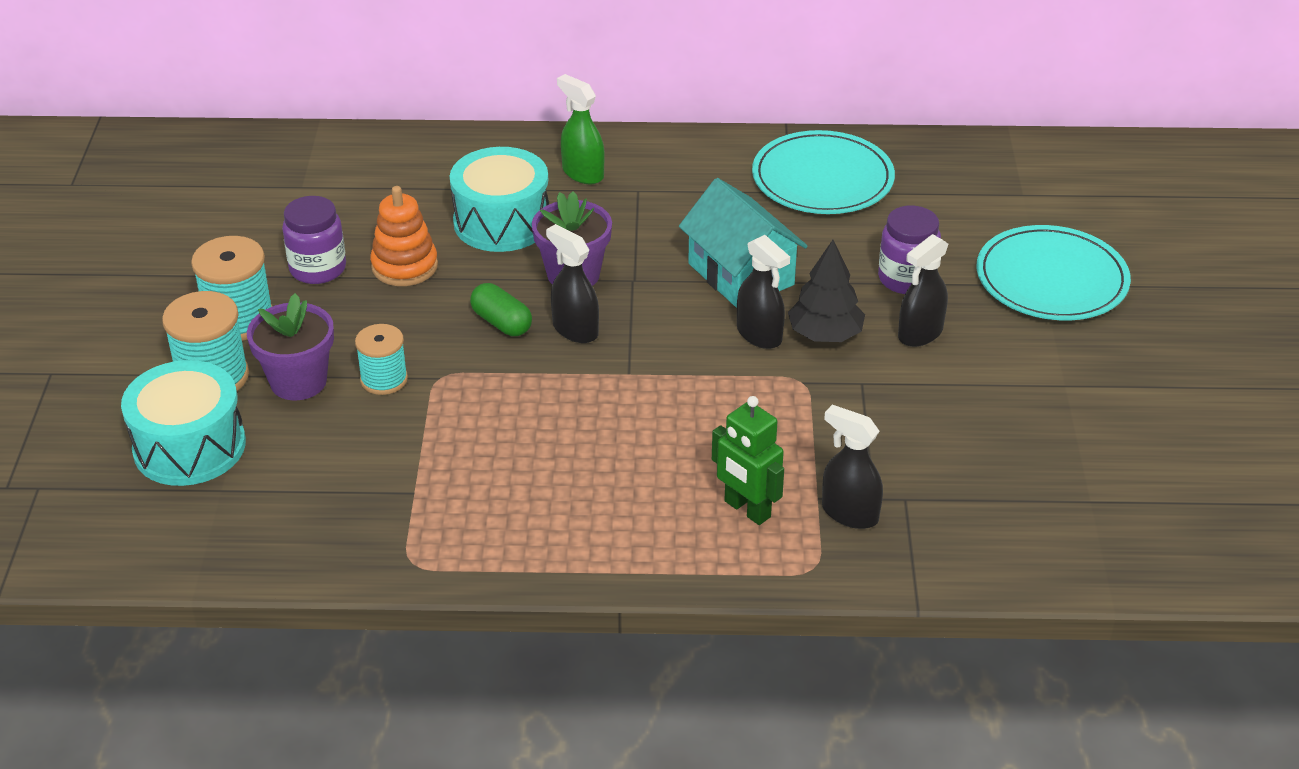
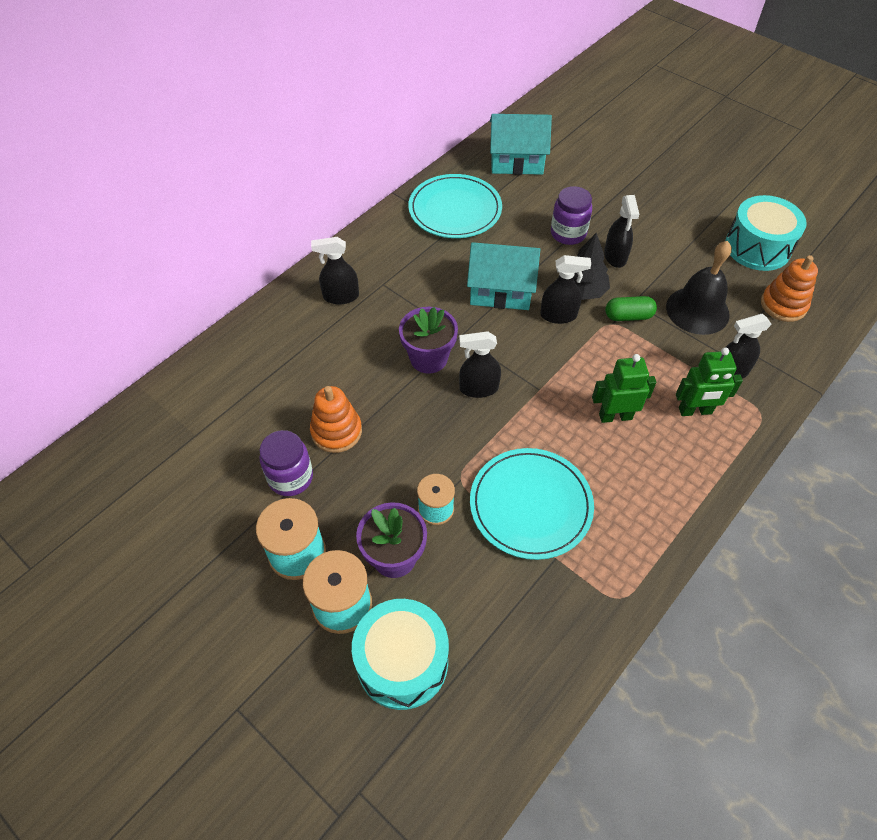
camera: 50 degrees left, 15 degrees up
(501, 222) = (345, 359): turquoise drum -> turquoise drum (757, 247)
(501, 323) = (439, 418): green capsule -> green capsule (628, 316)
(582, 173) = (340, 296): green spray bottle -> black spray bottle
(659, 448) = (615, 416): none -> green robot
(920, 441) = (697, 310): none -> black bell
(976, 180) = (516, 161): none -> turquoise house
(1035, 514) = (783, 305): none -> orange stacking toy
(1051, 279) = (617, 187): turquoise plate -> turquoise plate (530, 505)

